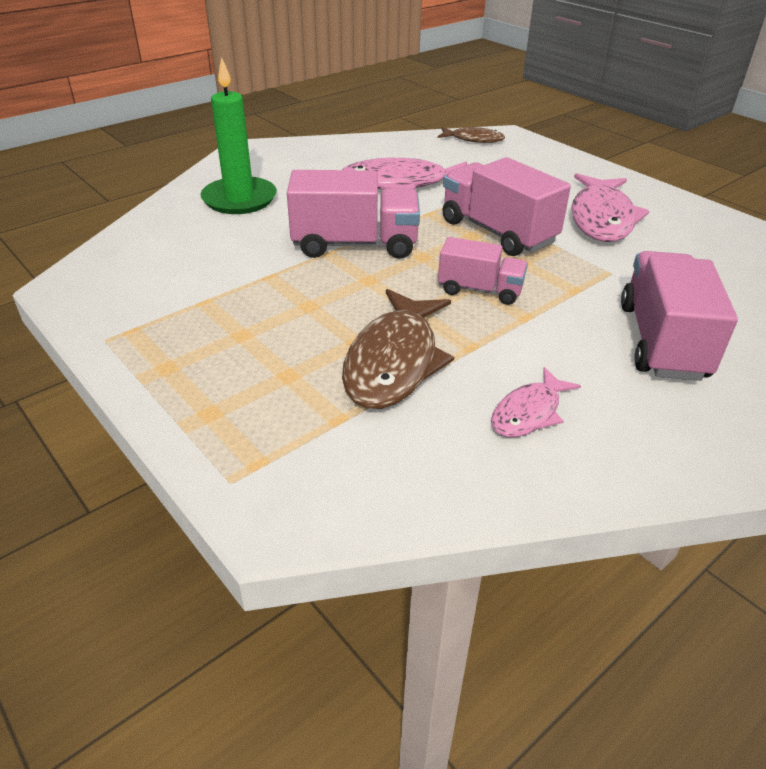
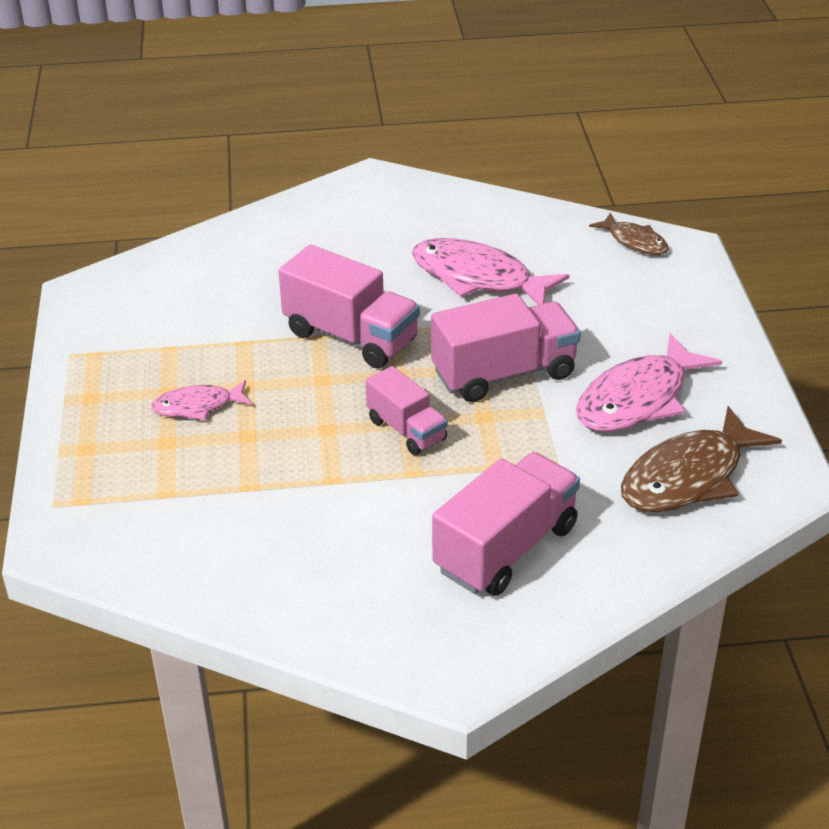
camera: 35 degrees right, 0 degrees up
(239, 199) = (302, 243): green candle -> none
(394, 361) = (256, 466): brown fish -> brown fish (688, 477)
(497, 232) = (504, 374): pink truck -> pink truck turned 75 degrees clockwise
(529, 412) = (308, 554): pink fish -> pink fish (197, 406)

